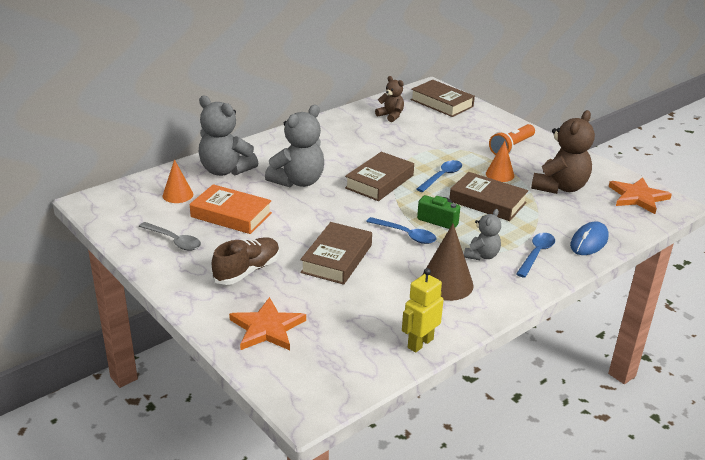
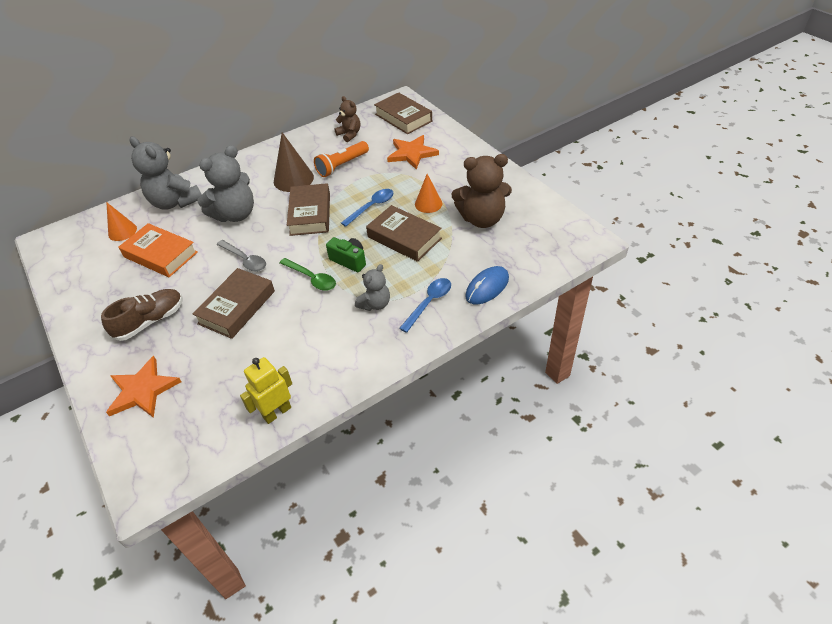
camera: 10 degrees right, 15 degrees up
(174, 241) = (99, 285): grey spoon -> grey spoon (245, 260)
(379, 182) = (310, 214): brown book -> brown book turned 45 degrees counterclockwise
(405, 235) = (311, 278): blue spoon -> green spoon
(446, 283) = (328, 339): brown cone -> brown cone (293, 179)
(511, 147) = (452, 170): orange flashlight -> orange flashlight (342, 165)
(560, 187) = (482, 219): brown teddy bear -> brown teddy bear turned 45 degrees clockwise
(638, 197) = (556, 231): orange star -> orange star (412, 153)

